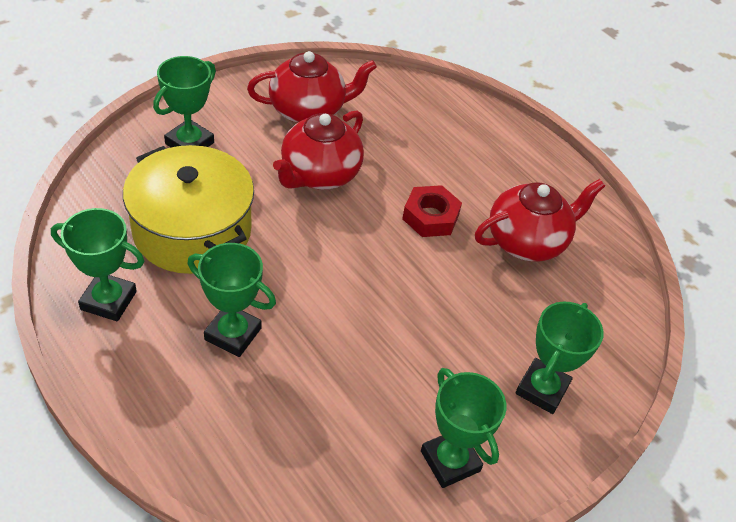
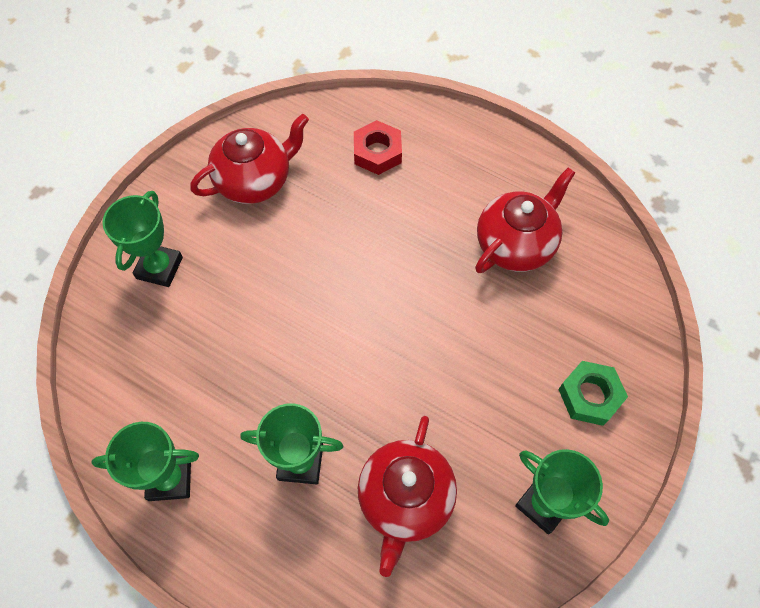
camera: 15 degrees left, 15 degrees up
(192, 230) = (210, 366): yellow pot -> none
(319, 174) = (299, 251): red teapot -> red teapot (405, 499)
(430, 217) = (420, 255): red nut -> red nut (377, 152)
(542, 389) = (590, 396): green trophy -> green nut

